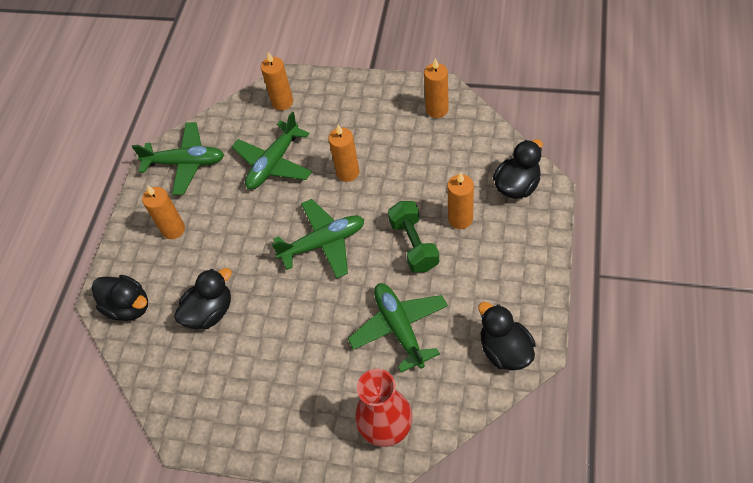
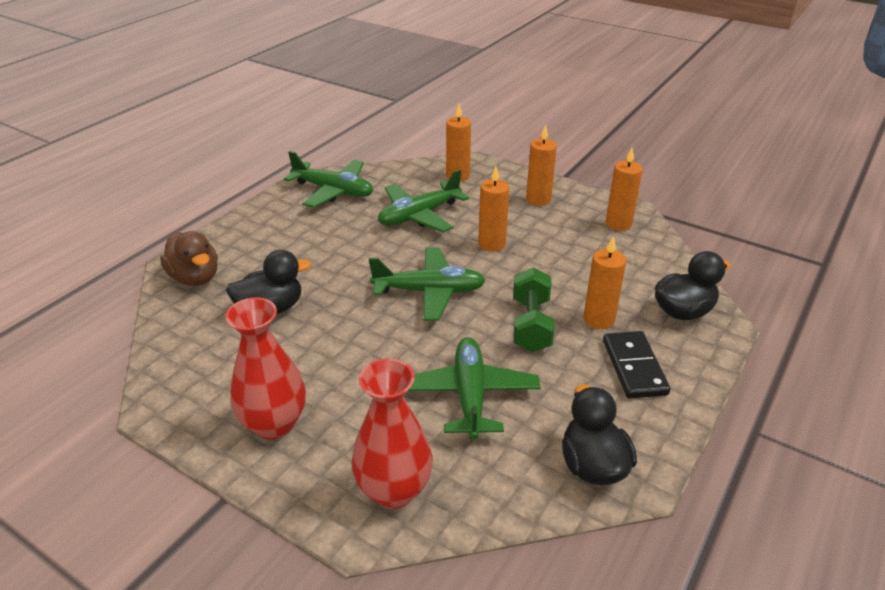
camera: 15 degrees right, 20 degrees down
(129, 307) = (195, 278): black duck -> brown duck
(173, 229) = (285, 234): orange candle -> orange candle (538, 199)
(276, 413) = (274, 424): none -> red vase
(501, 254) = (634, 367): none -> black domino

